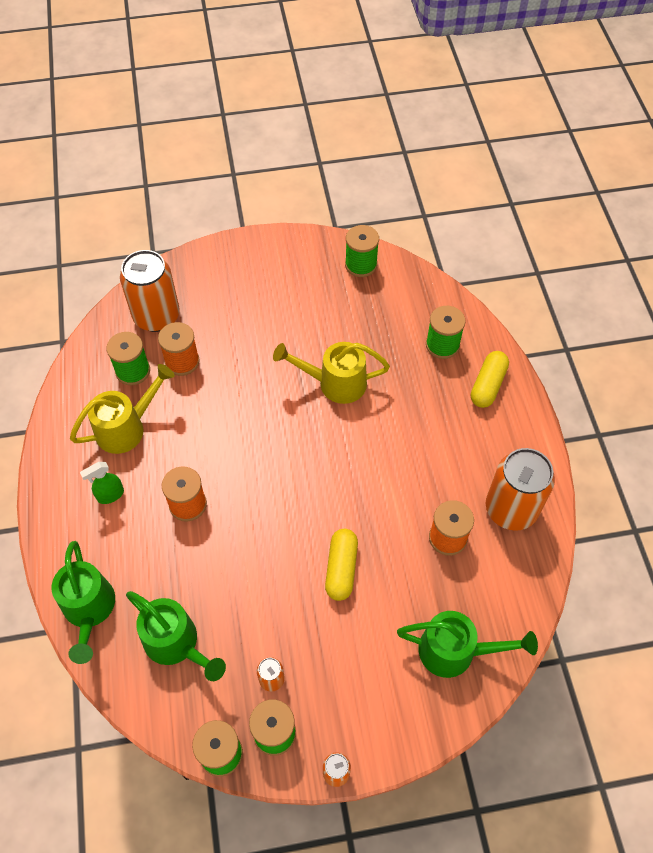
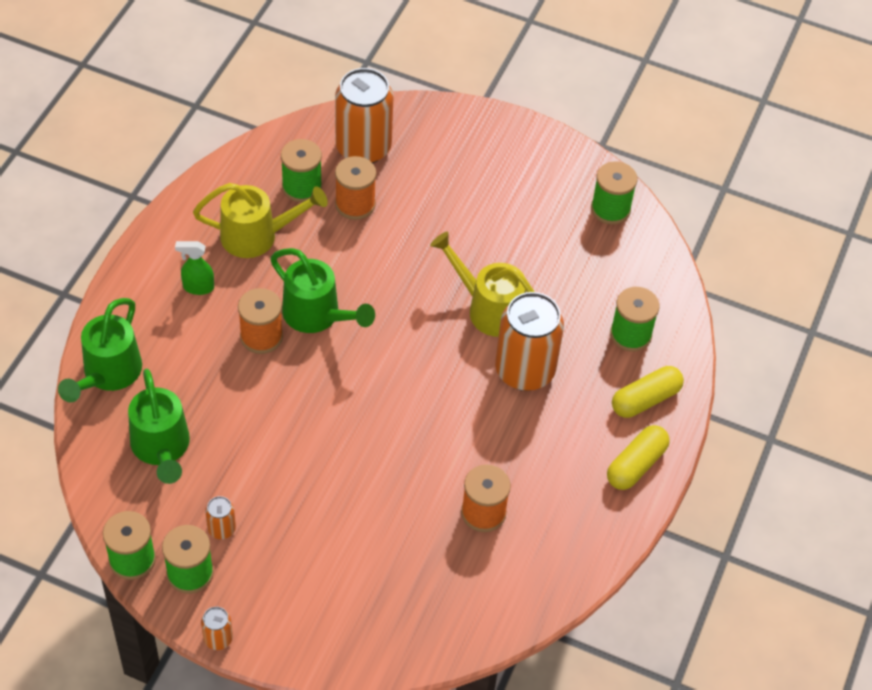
camera: 30 degrees right, 5 degrees down
(341, 568) = (359, 477): yellow capsule -> yellow capsule (636, 465)
(455, 651) = (407, 612): green watering can -> green watering can (317, 316)
(511, 509) = (569, 525): orange can -> orange can (524, 370)

